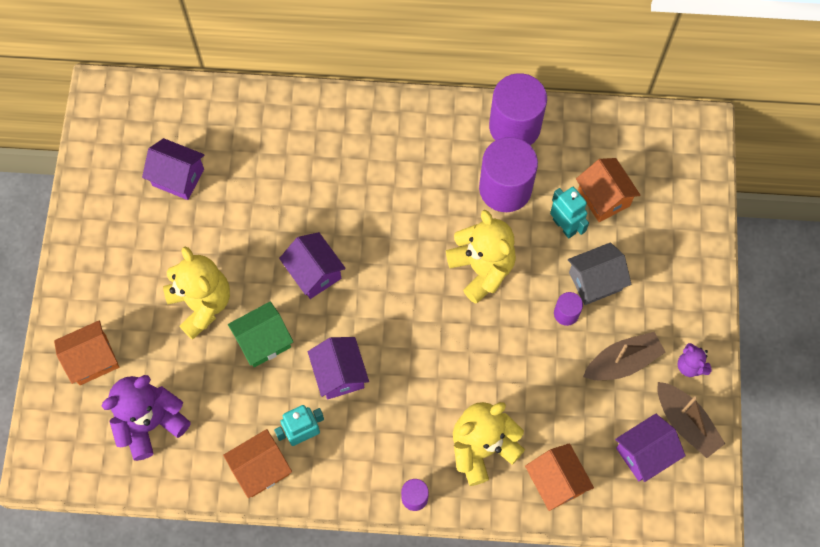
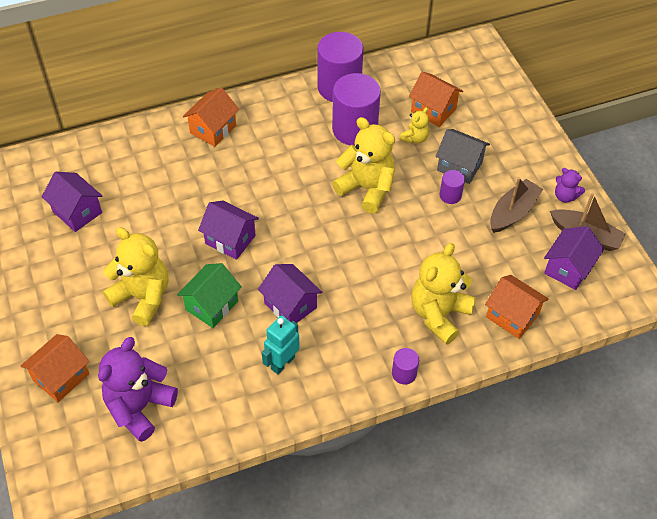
camera: 25 degrees left, 15 degrees down
(178, 177) = (77, 212): purple house -> purple house turned 45 degrees clockwise
(261, 469) = (258, 404): orange house -> orange house (213, 129)
(564, 226) = (414, 138): turquoise robot -> yellow teddy bear
(595, 281) = (459, 166): grey house -> grey house turned 75 degrees clockwise

